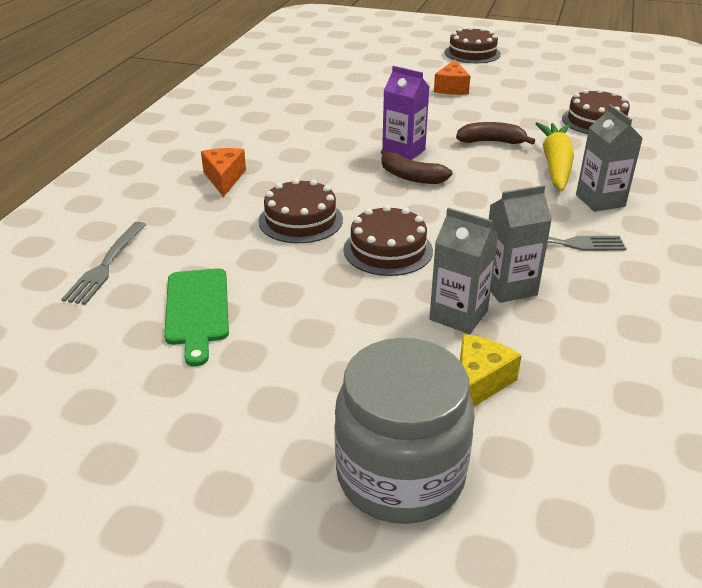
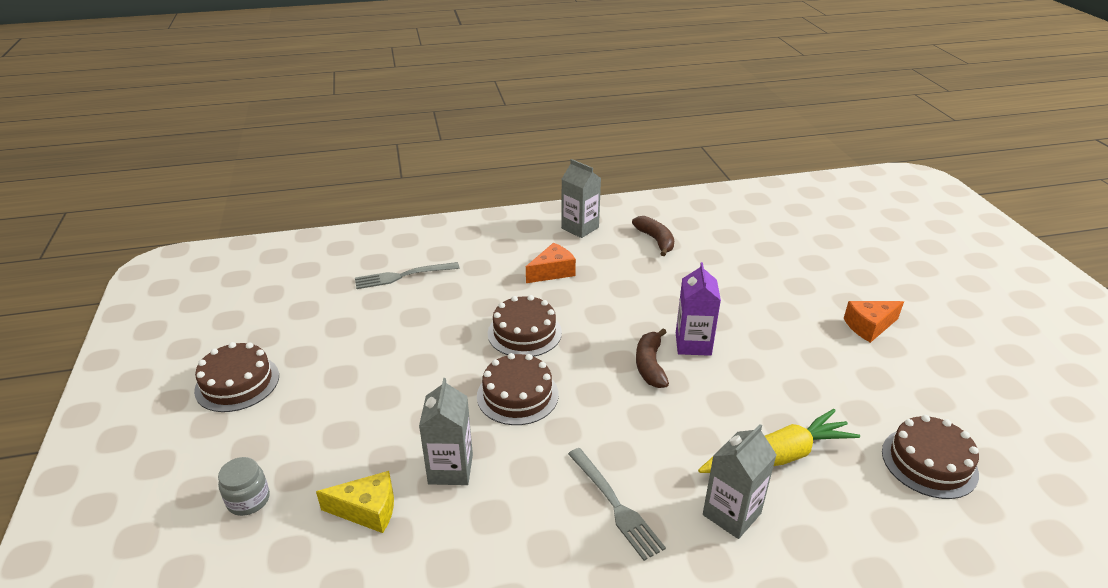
camera: 60 degrees right, 0 degrees up
(197, 310) = (377, 335): green cutting board -> none
(400, 475) = (248, 500): grey jar -> grey jar, size x0.44
(472, 53) = (981, 311): brown cake -> brown cake (237, 383)
(491, 142) = (777, 393): brown banana -> brown banana (656, 240)
(508, 287) = (513, 488): grey carton -> grey carton (580, 228)

